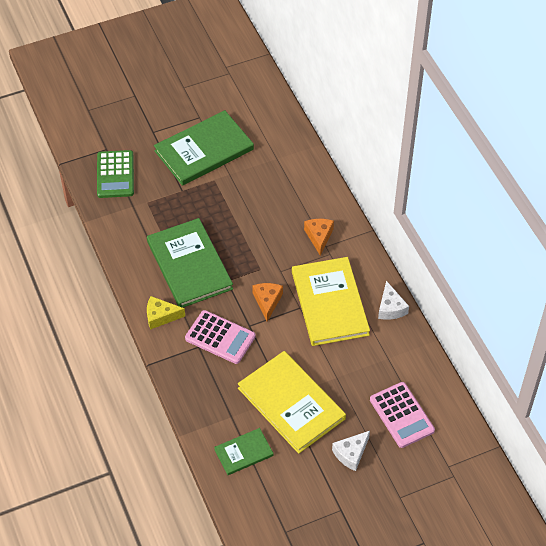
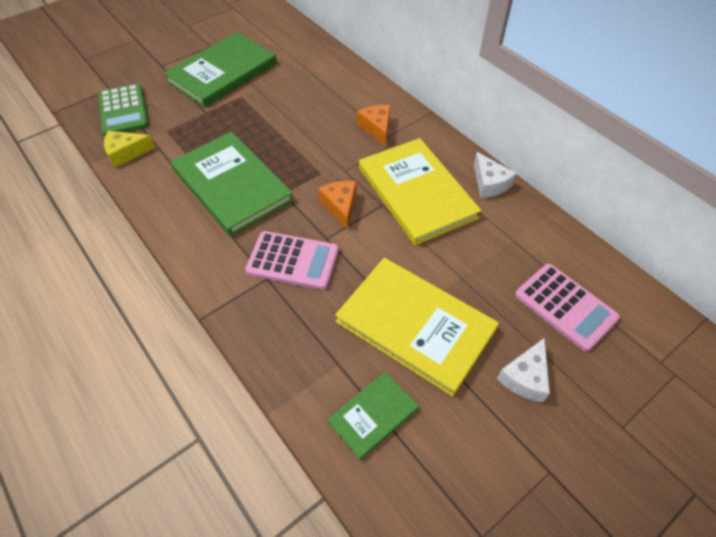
camera: 15 degrees left, 0 degrees up
(161, 316) = (207, 251): yellow cheese -> yellow cheese (126, 153)

